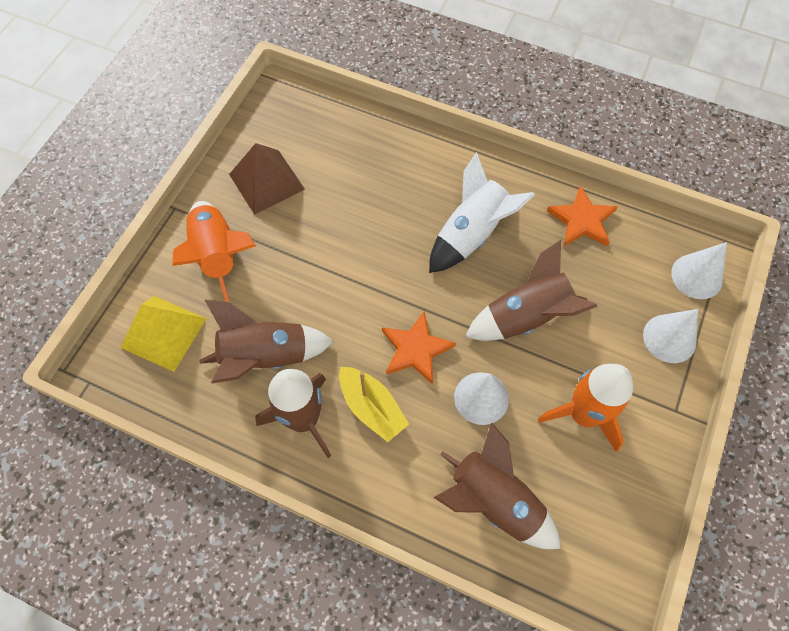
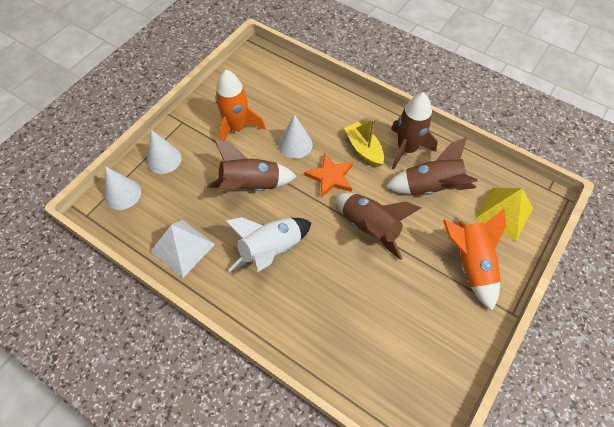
camera: 170 degrees left, 5 degrees down
(266, 181) = (434, 326): brown pyramid -> none
(494, 501) = (302, 97): brown rocket -> brown rocket (369, 228)
(582, 220) = (183, 247): orange star -> white pyramid

